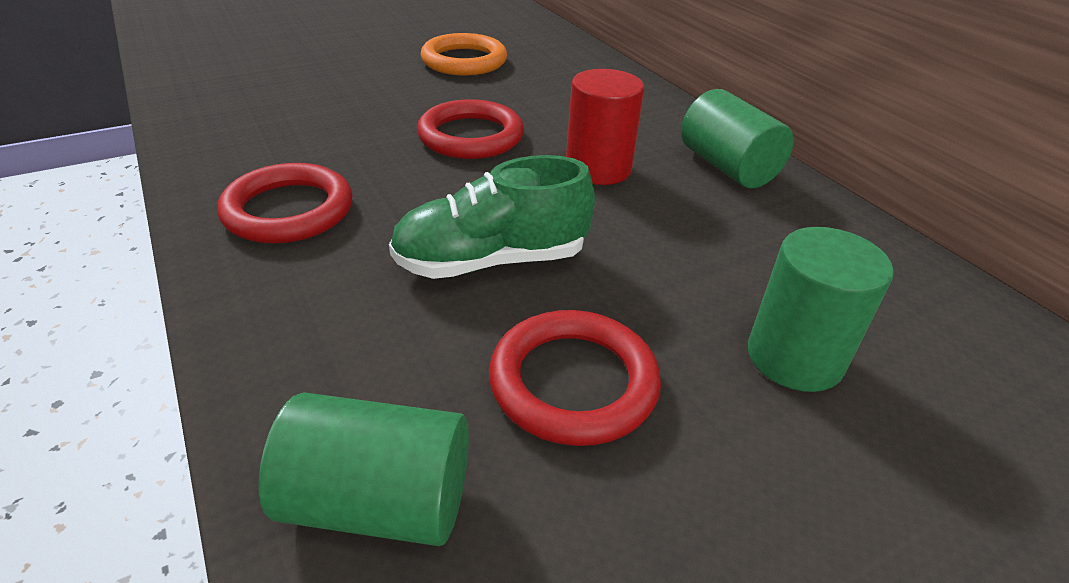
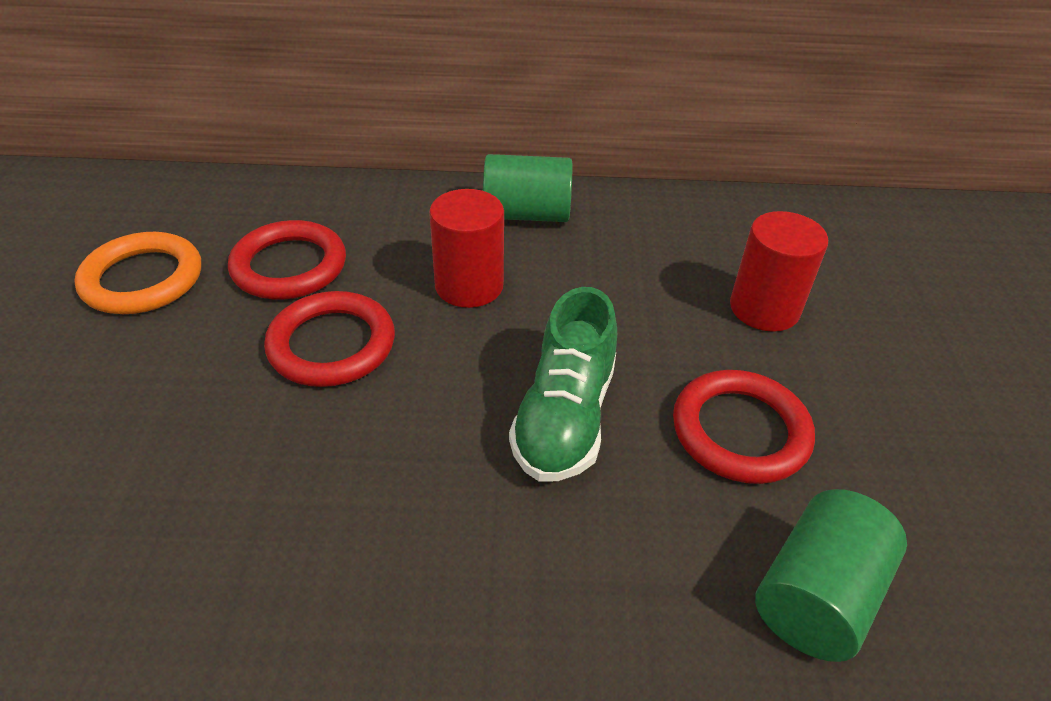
camera: 60 degrees left, 5 degrees up
(288, 210) = (362, 552): red ring -> red ring (289, 266)
(794, 357) = (764, 308): green cylinder -> red cylinder

